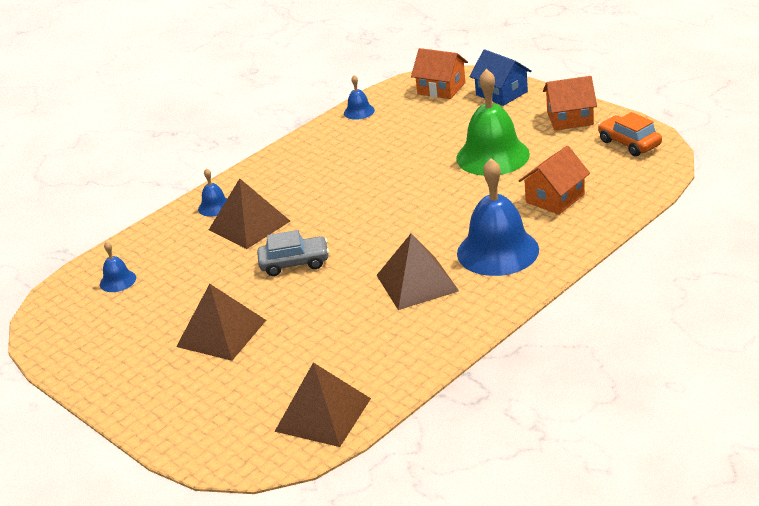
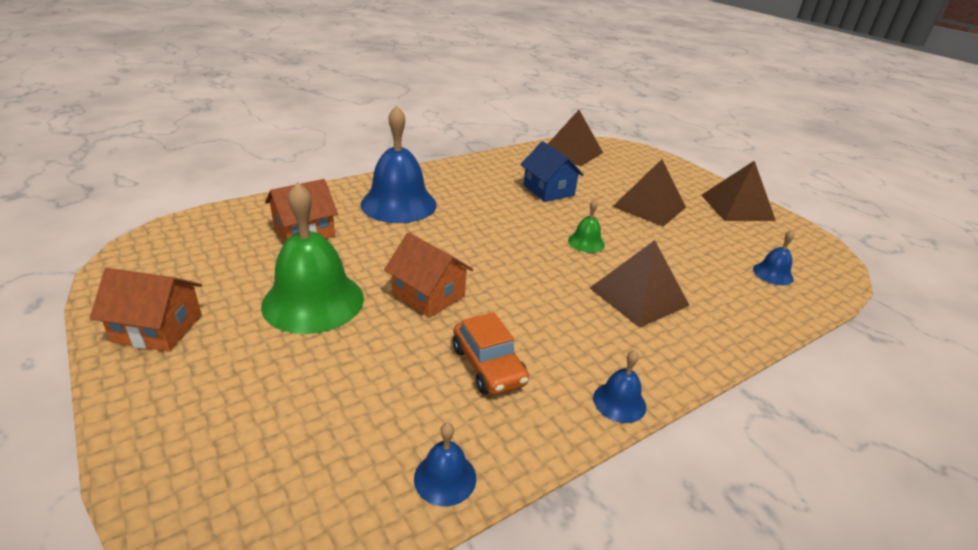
camera: 175 degrees left, 0 degrees up
(215, 206) = (690, 336): blue bell -> blue bell (619, 402)
(294, 263) = (586, 242): grey car -> green bell
(417, 283) = (480, 200): brown pyramid -> brown pyramid (737, 207)
(441, 88) = (257, 491): orange house -> orange house (428, 295)
(501, 93) = (177, 427): blue house -> blue house (548, 190)
(629, 143) = (152, 267): orange car -> orange car (488, 366)

